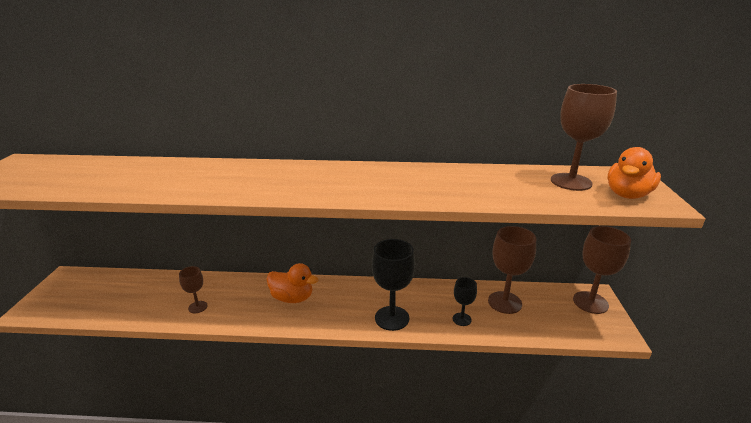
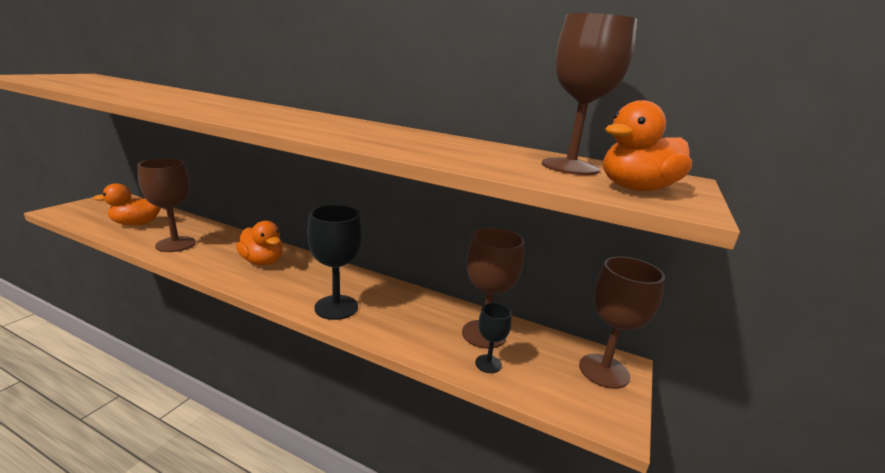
camera: 20 degrees right, 5 degrees down
(131, 298) = (137, 224): none -> orange duck
(198, 307) = (176, 244): brown goblet -> brown goblet, size x1.84
(461, 319) = (412, 333): black goblet -> black goblet (488, 364)

